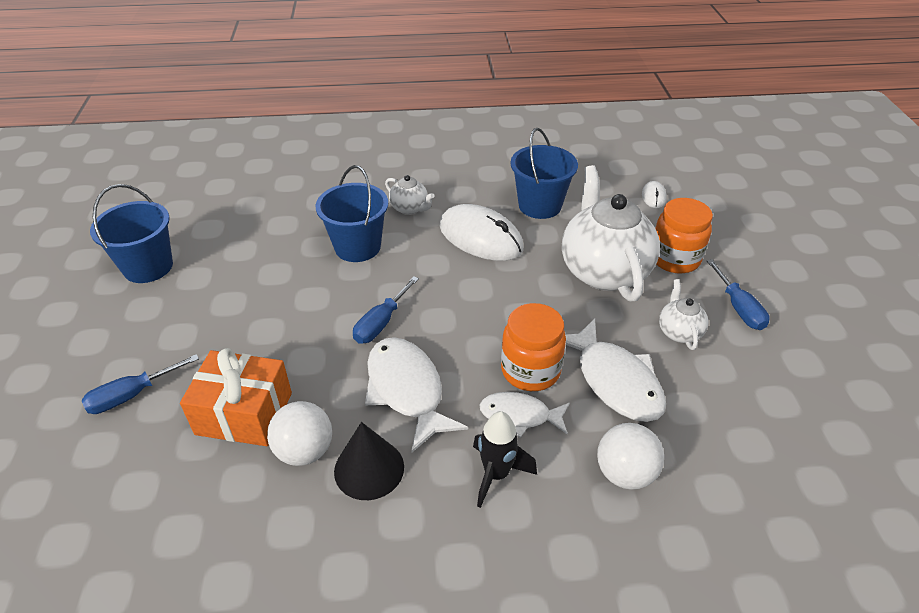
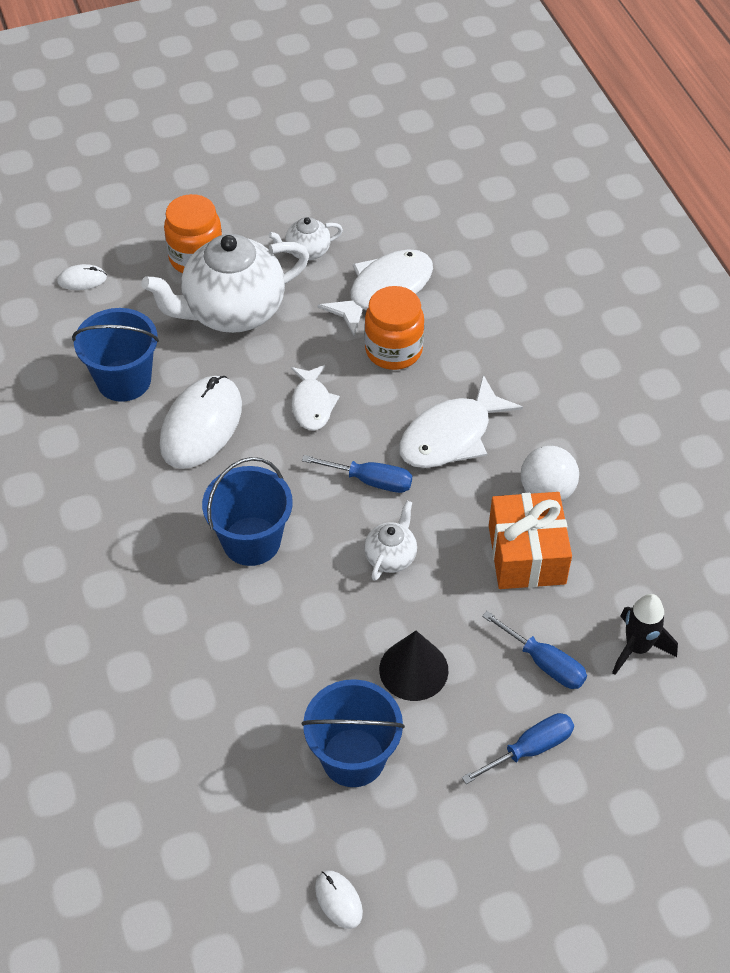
camera: 105 degrees left, 10 degrees up
(61, 243) = (338, 900): none -> white mouse
(369, 469) = (544, 440): black cone -> black cone (413, 669)
(410, 208) = (160, 509): white teapot -> white teapot (391, 556)
(496, 474) = (514, 355): black rocket -> black rocket (637, 648)
(519, 416) = (449, 349): white fish -> white fish (312, 404)
(624, 473) = (480, 278): white ball -> none
(738, 308) = (260, 211): blue screwdriver -> blue screwdriver (530, 749)

